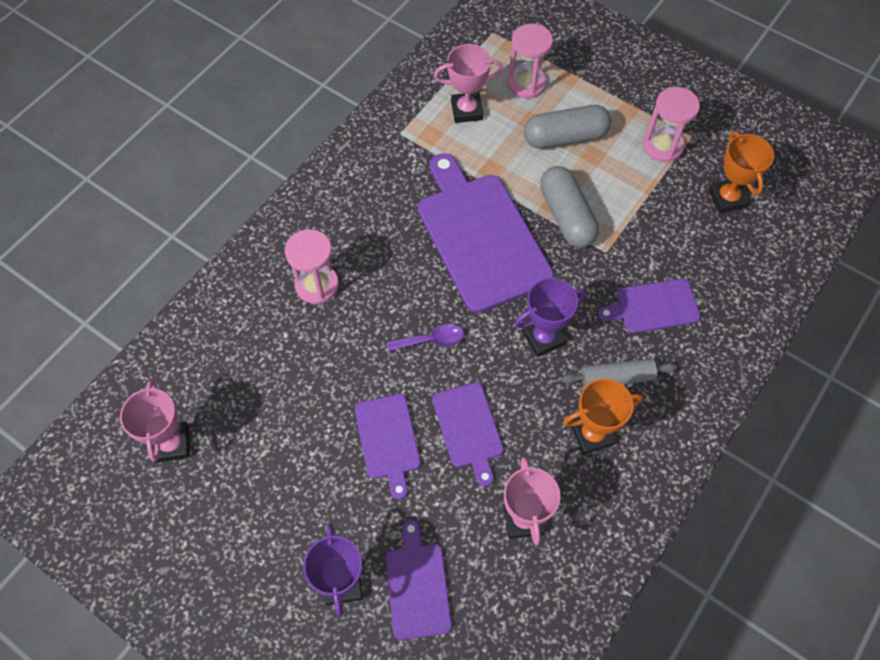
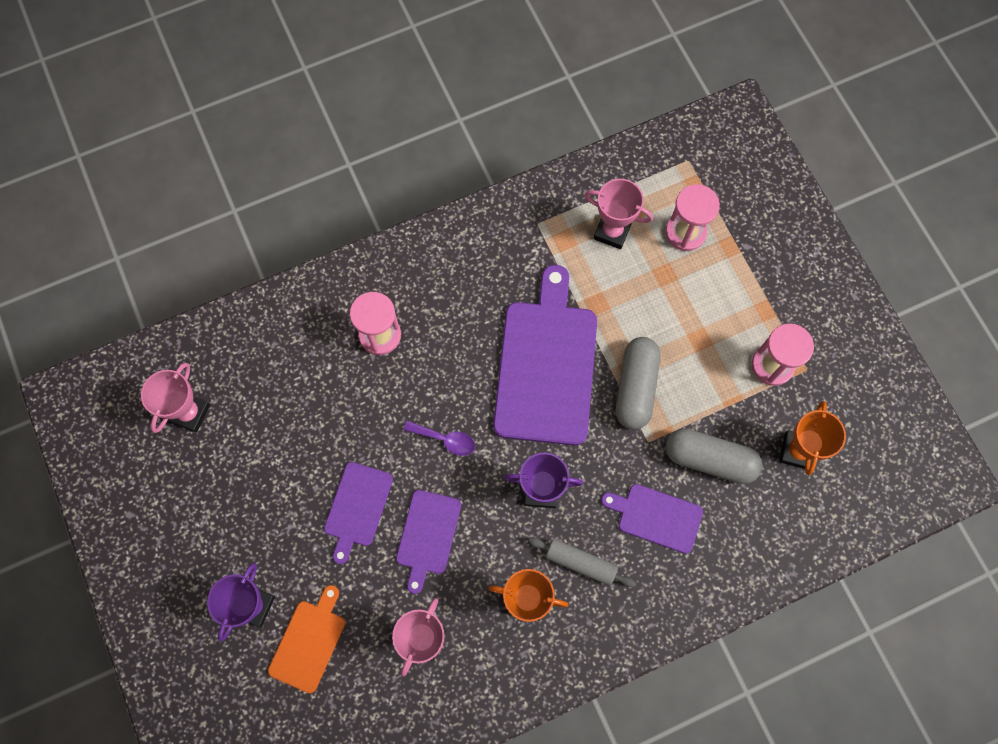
camera: 30 degrees right, 10 degrees up
(417, 586) = (308, 642): purple cutting board -> orange cutting board
(565, 137) = (686, 307): grey capsule -> grey capsule (710, 459)

